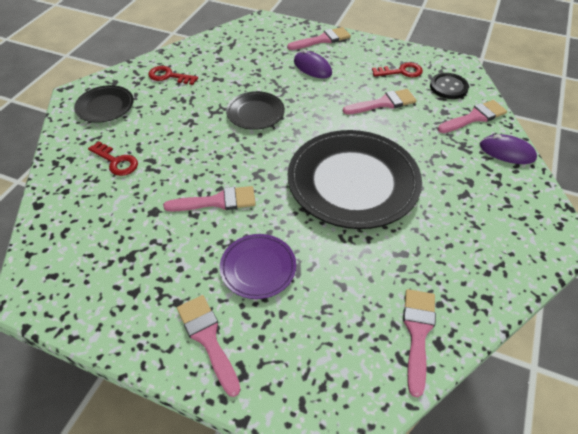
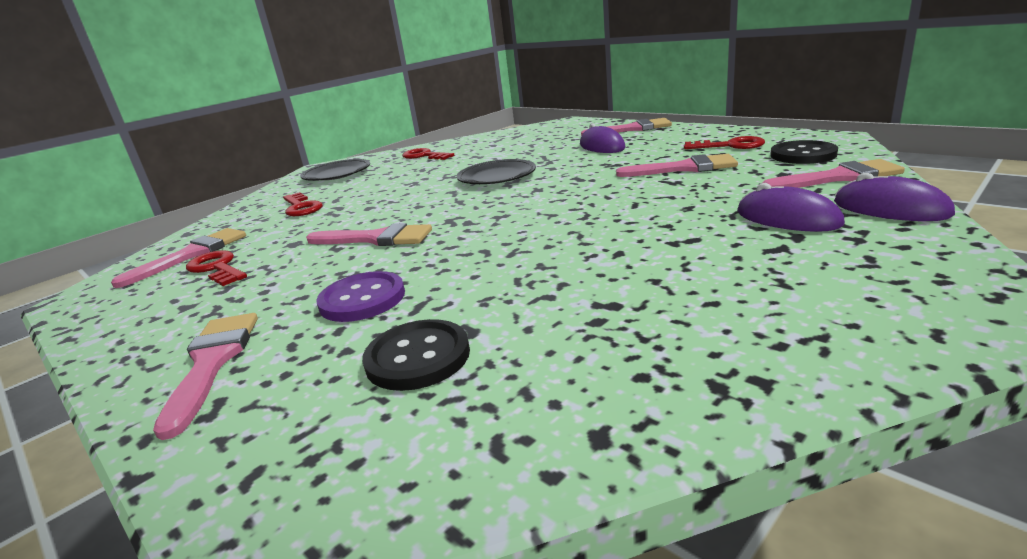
camera: 25 degrees right, 25 degrees down
(116, 248) = (217, 268): none -> red key
(258, 268) = (362, 299): purple plate -> purple button
(327, 311) = (418, 357): none -> black button
(353, 182) = (582, 230): black plate -> none
(417, 333) = (563, 411): pink brush -> pink brush (191, 255)
(461, 164) = (787, 218): none -> purple mouse

